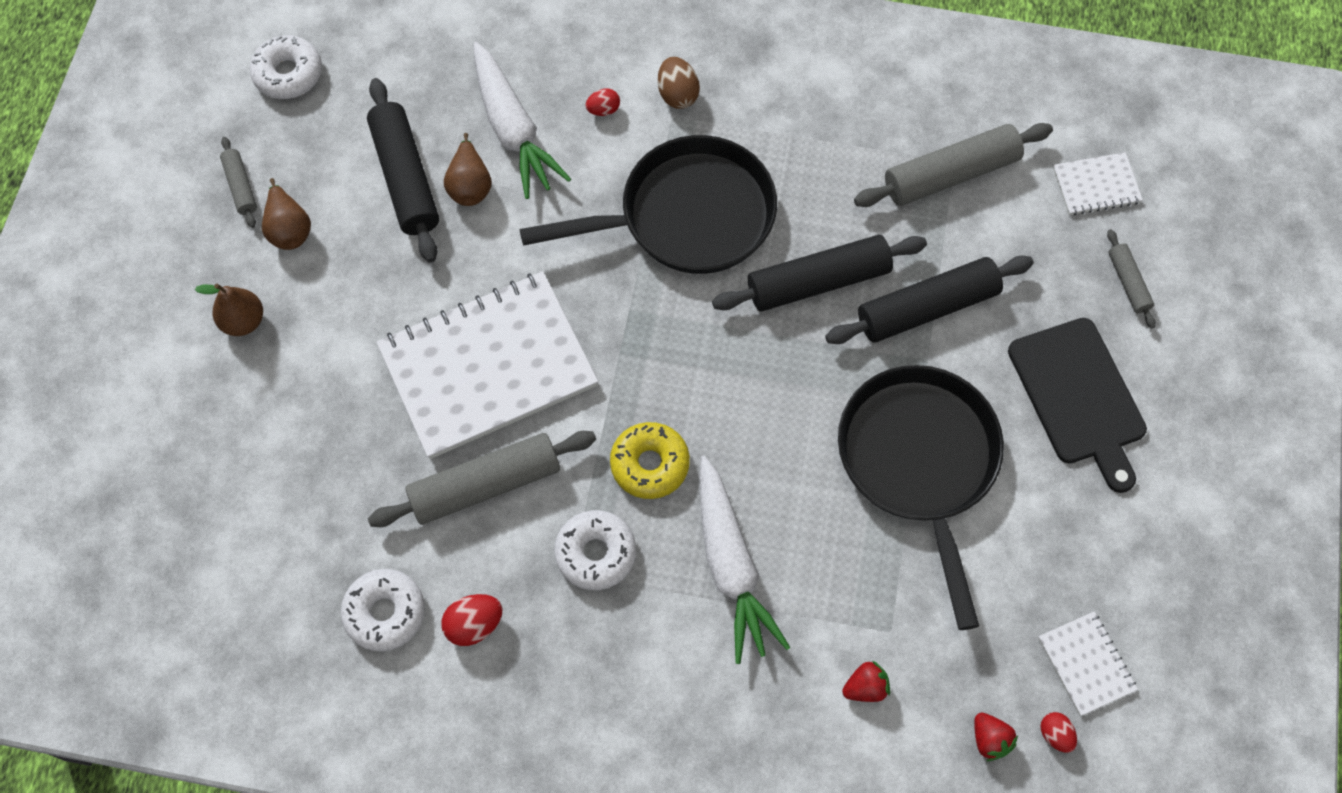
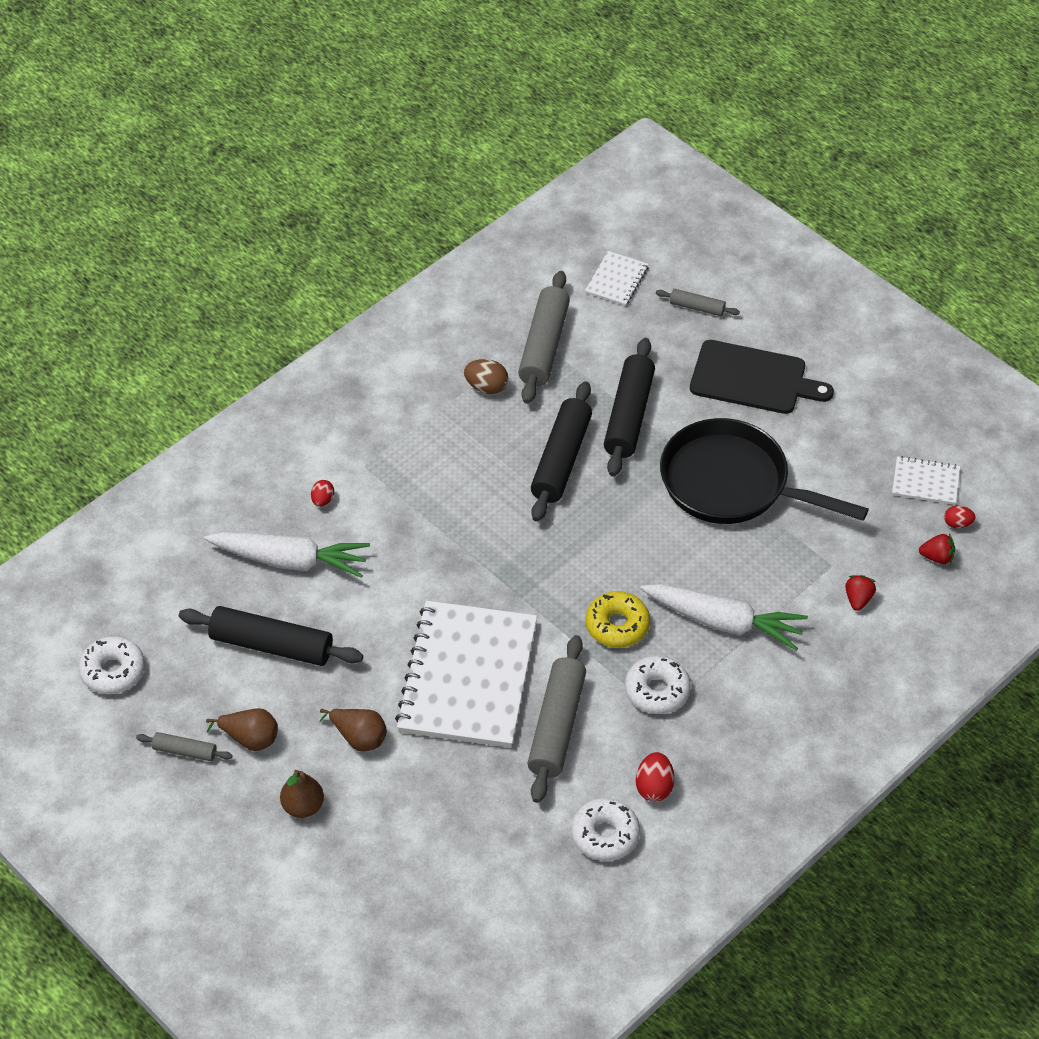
camera: 55 degrees left, 15 degrees down
(470, 185) = (313, 610): brown pear -> brown pear (359, 738)
(677, 94) = (349, 452): brown egg -> brown egg (486, 387)
(687, 216) = (450, 501): black pan -> none

